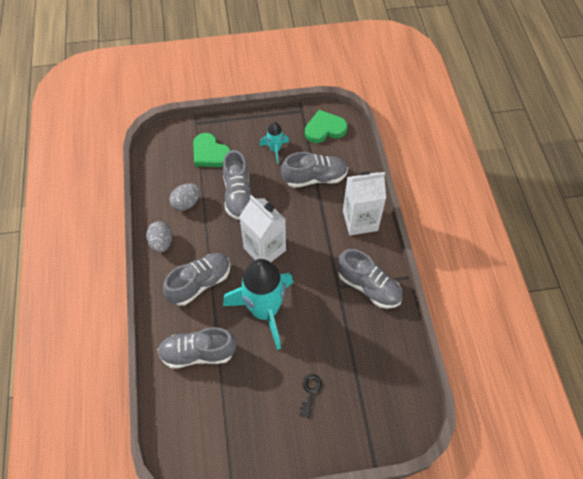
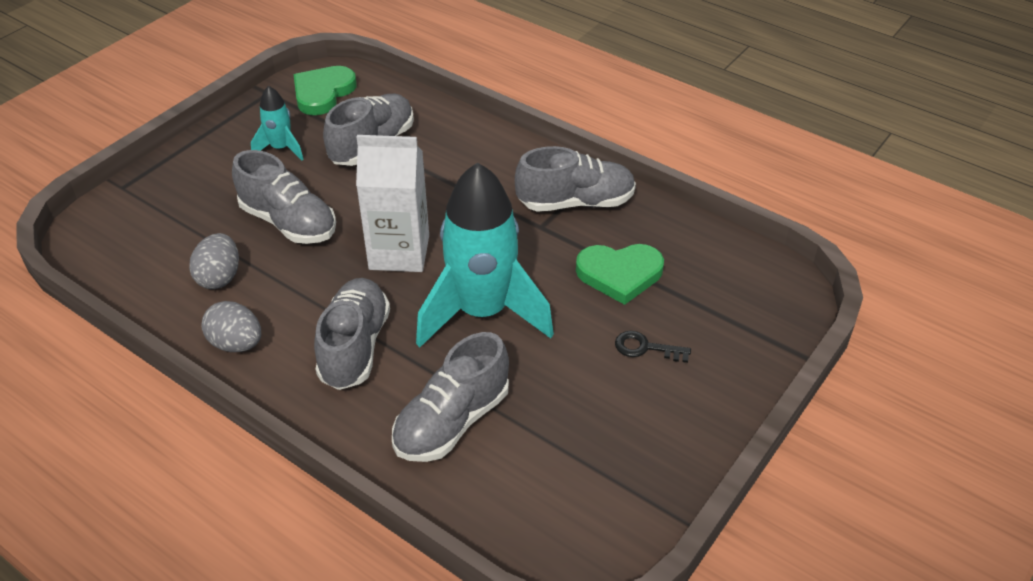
camera: 45 degrees left, 15 degrees down
(210, 153) = (187, 205): green heart -> green heart (619, 274)
(310, 392) = (645, 348): black key -> black key turned 45 degrees counterclockwise
(360, 220) = (483, 150): white carton -> none

